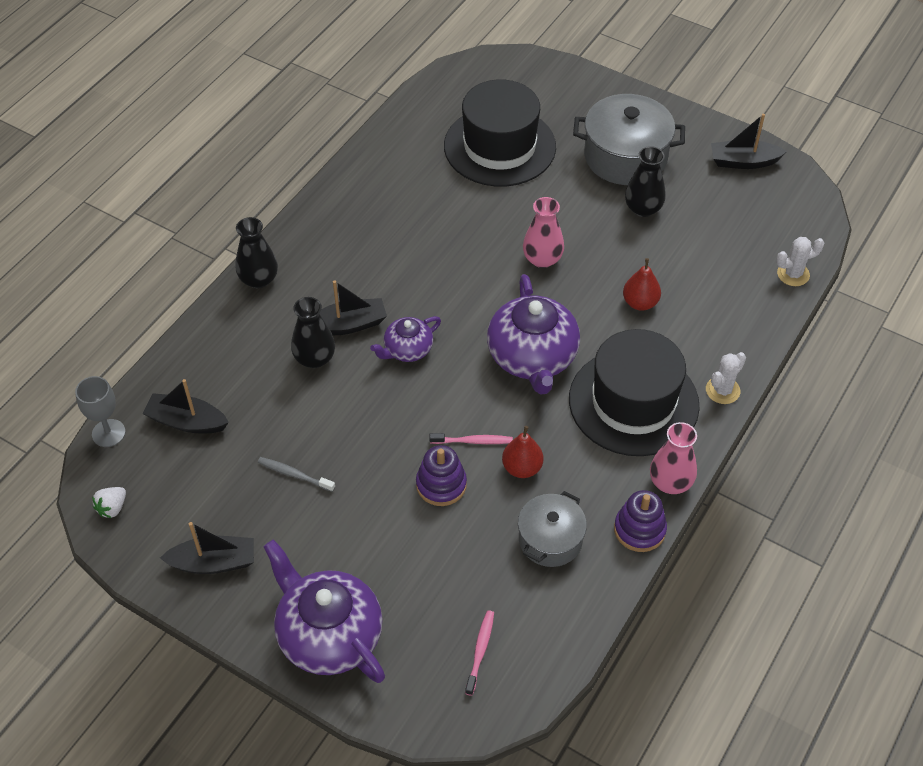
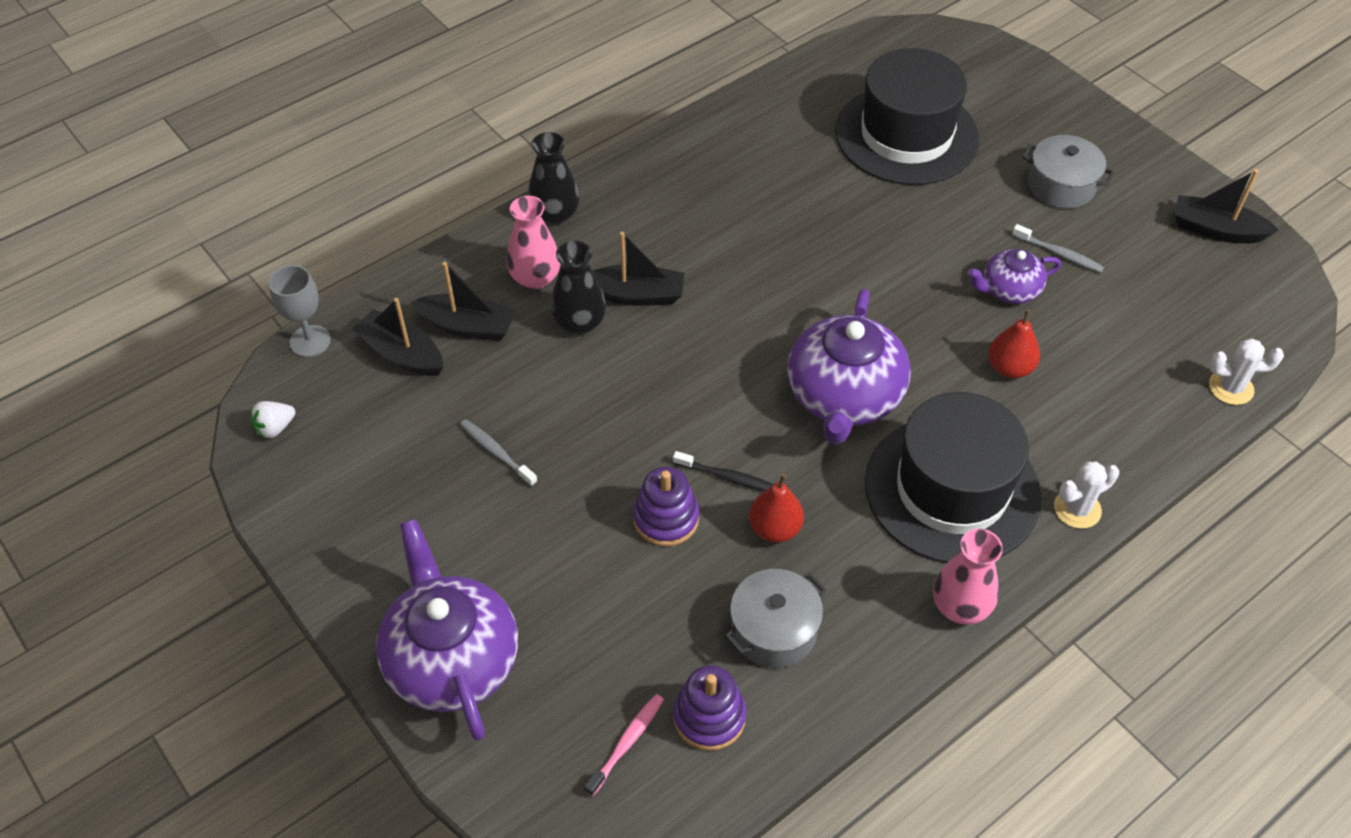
camera: 20 degrees right, 0 degrees up
(213, 562) = (358, 527): black boat -> black boat (468, 326)
(407, 350) = (694, 343): purple teapot -> purple teapot (1009, 290)
(473, 441) = (727, 477): pink toothbrush -> black toothbrush
(542, 259) = (905, 281): pink vase -> pink vase (535, 278)
(625, 157) = (1061, 186): grey pot -> grey pot, size x0.62
(639, 530) = (895, 654): purple stacking toy -> purple stacking toy (709, 717)
(643, 209) = (1059, 254): black vase -> grey toothbrush

